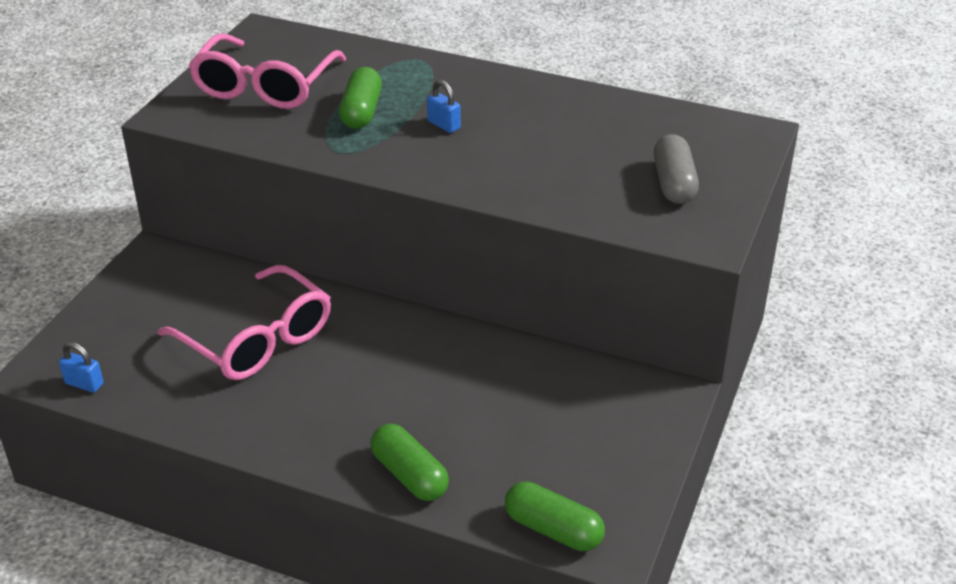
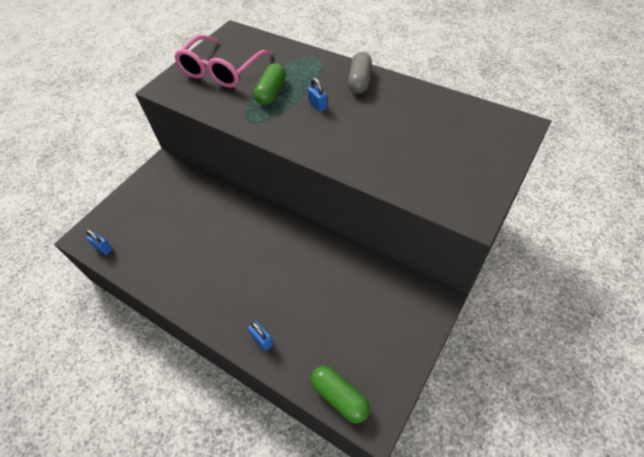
camera: 15 degrees right, 15 degrees up
(258, 340) = (201, 228): pink glasses -> none
(409, 475) = (262, 339): green capsule -> blue padlock
(673, 183) = (456, 163): grey capsule -> grey capsule (359, 81)

